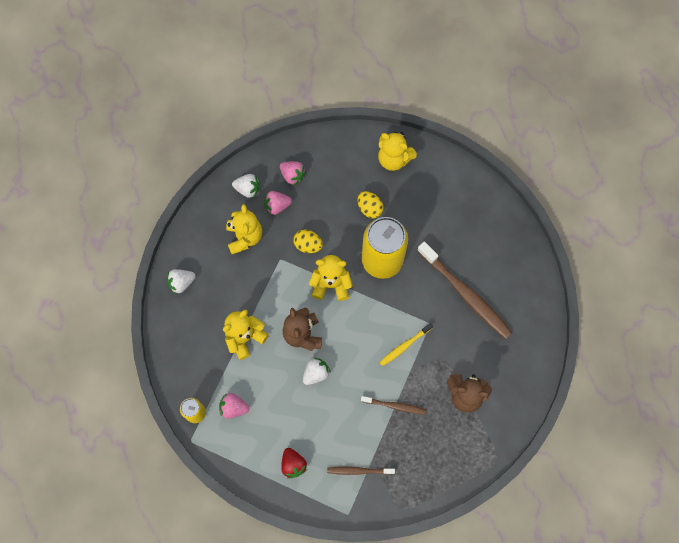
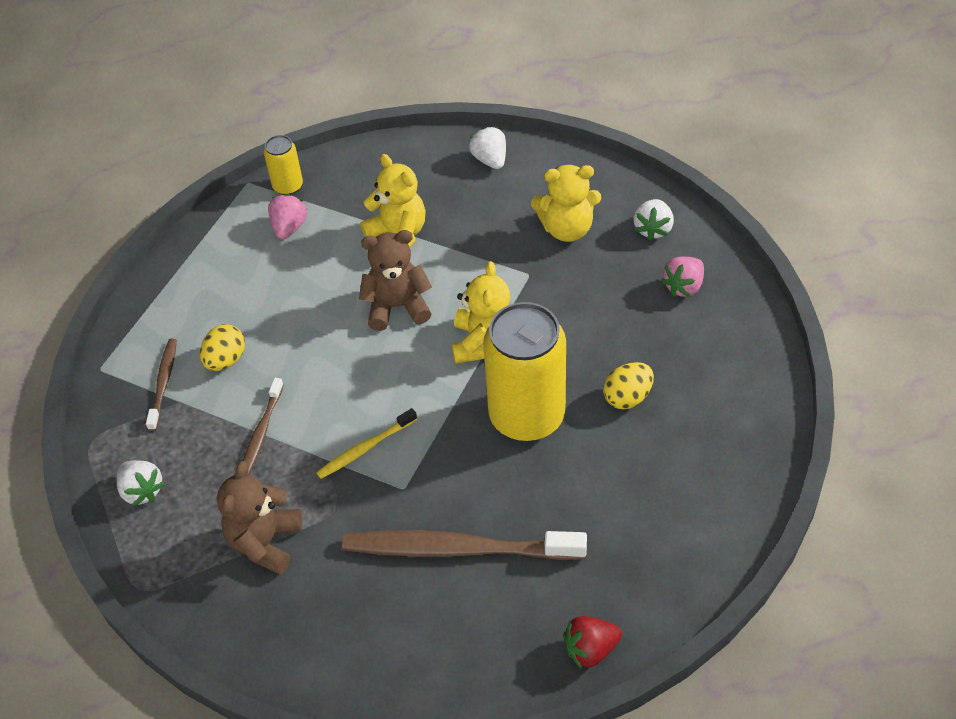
camera: 95 degrees right, 20 degrees down
(277, 206) = (625, 267): pink strawberry -> none
(293, 464) = (190, 300): red strawberry -> red strawberry (590, 649)
(308, 245) = (554, 310): yellow egg -> yellow egg (226, 360)
(316, 373) = (330, 325): white strawberry -> white strawberry (142, 491)
(393, 159) = (733, 435): yellow teddy bear -> none
(404, 346) = (365, 448): yellow toothbrush -> yellow toothbrush turned 90 degrees counterclockwise
(465, 294) = (458, 549): brown toothbrush -> brown toothbrush turned 45 degrees clockwise

